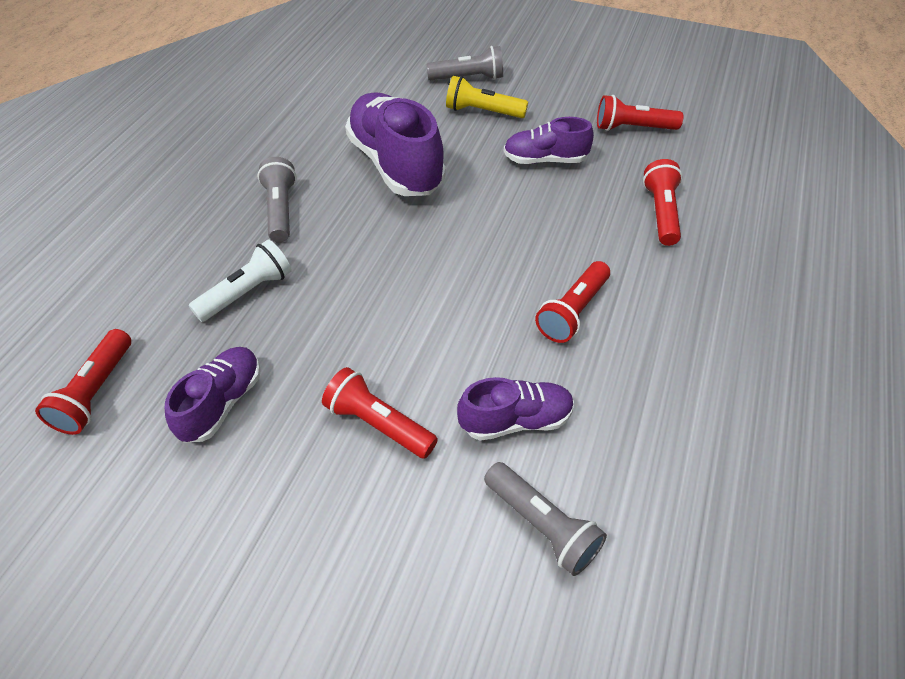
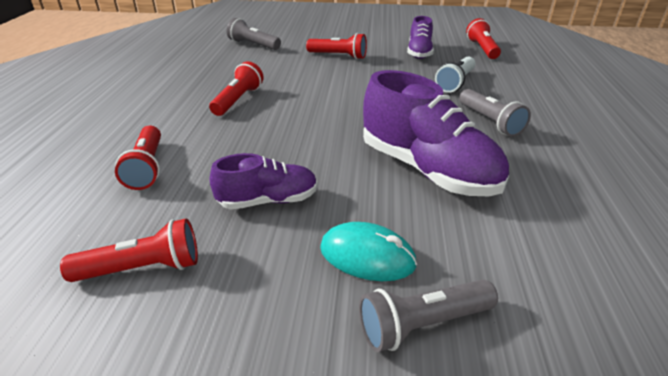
camera: 165 degrees right, 15 degrees down
(482, 111) = (367, 256): yellow flashlight -> turquoise mouse
(515, 420) = (270, 63): purple shoe -> none

